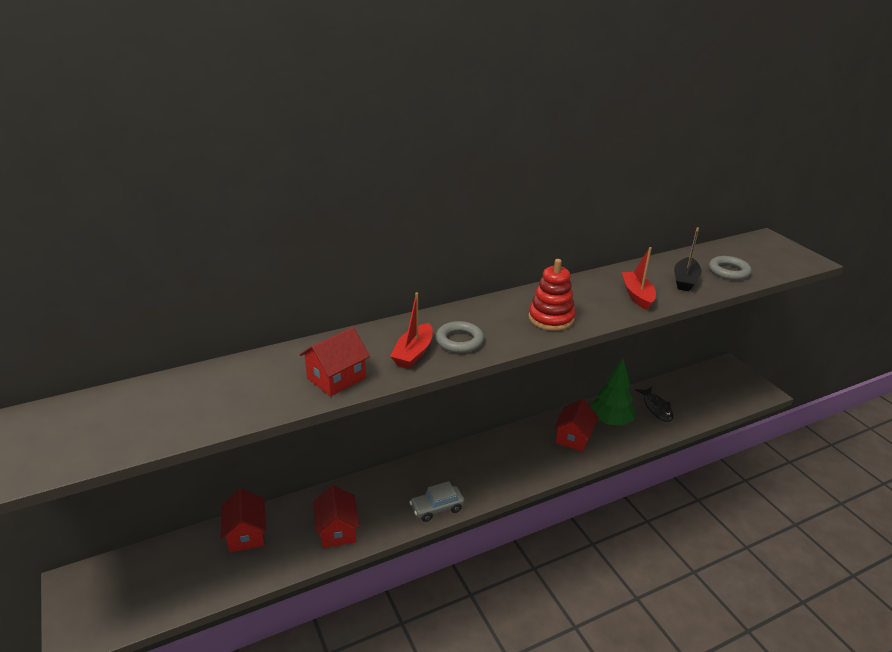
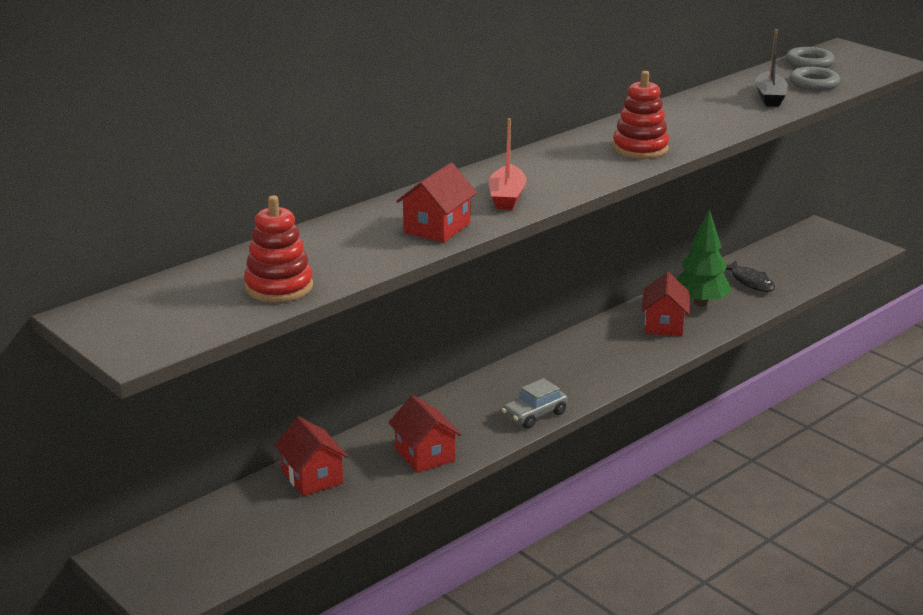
camera: 15 degrees left, 5 degrees down
(168, 423) = (279, 287): none -> red stacking toy
(459, 341) = (551, 180): grey ring -> grey ring (809, 63)
(637, 296) = (724, 117): red boat -> none

